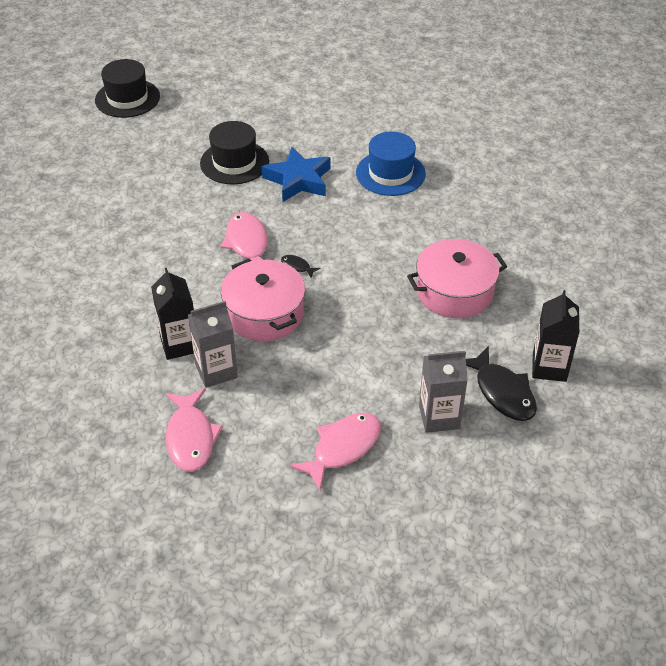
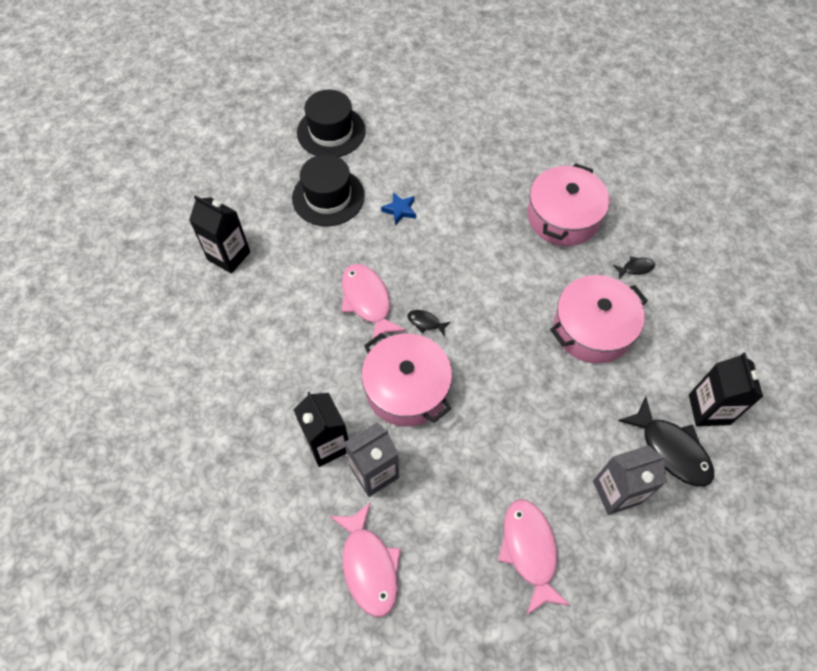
camera: 10 degrees left, 15 degrees up
(127, 98) = (195, 129): black hat -> black hat (331, 132)
(130, 195) = (229, 256): none -> black carton
(298, 180) = (400, 210): blue star -> blue star, size x0.49
(342, 448) = (529, 550): pink fish -> pink fish turned 45 degrees counterclockwise
(390, 173) = (491, 188): blue hat -> none
(453, 203) = (563, 217): none -> pink pot
(511, 250) = (635, 268): none -> black fish

